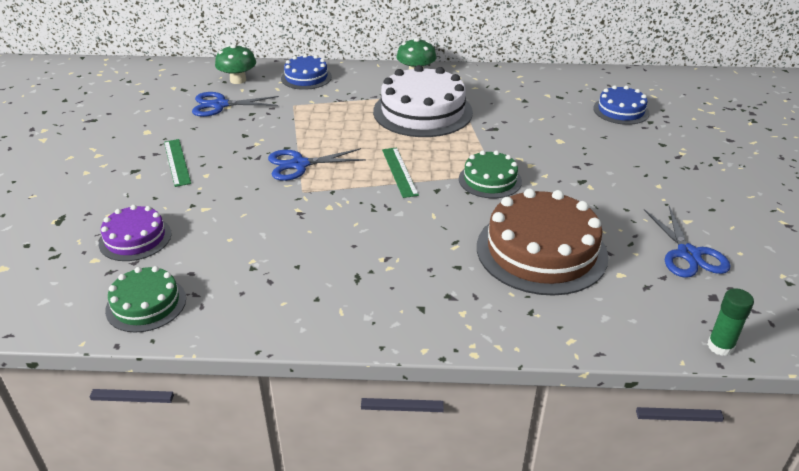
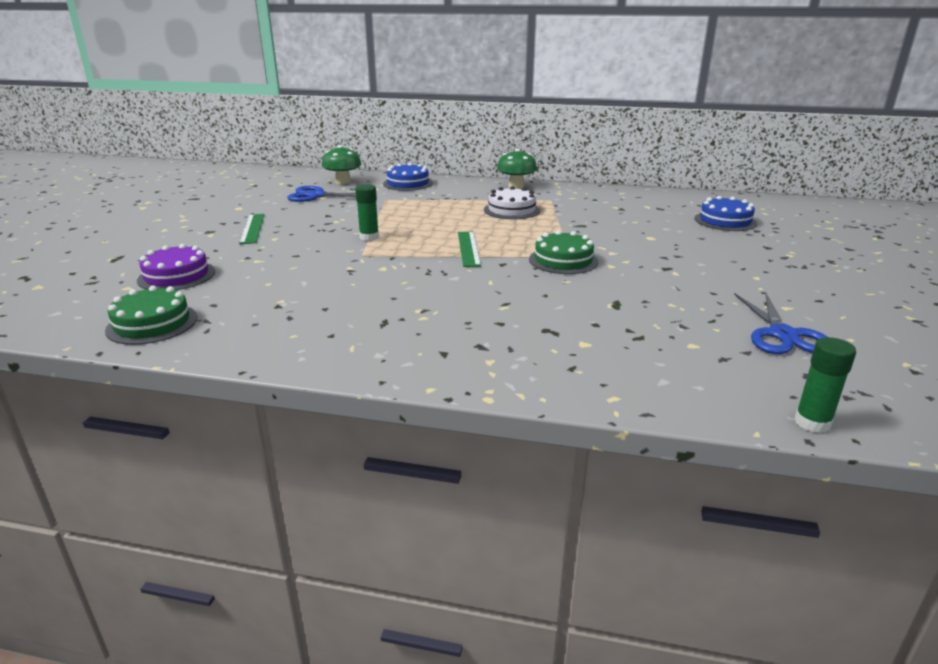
camera: 10 degrees right, 10 degrees down
(299, 164) = (369, 237): blue scissors -> green glue stick
(422, 111) = (511, 210): white cake -> white cake, size x0.55
(541, 251) = (602, 318): brown cake -> none

